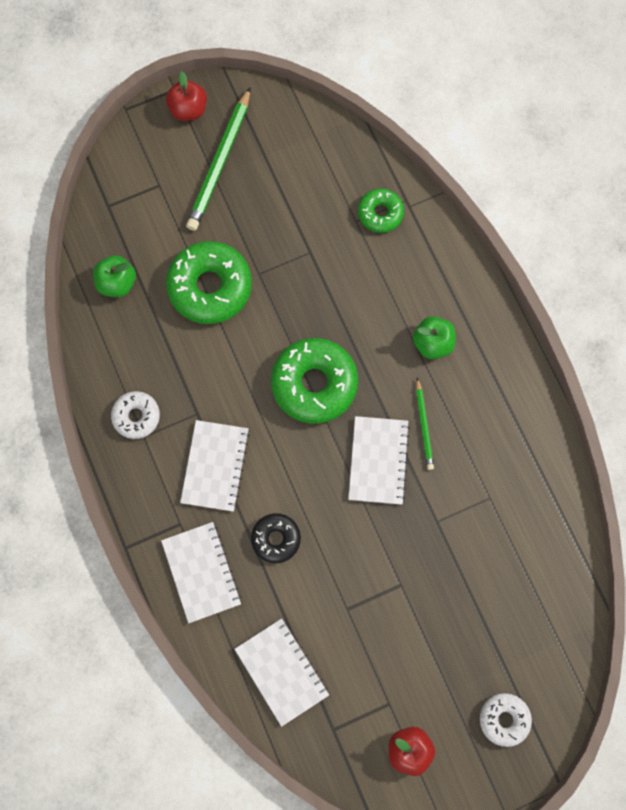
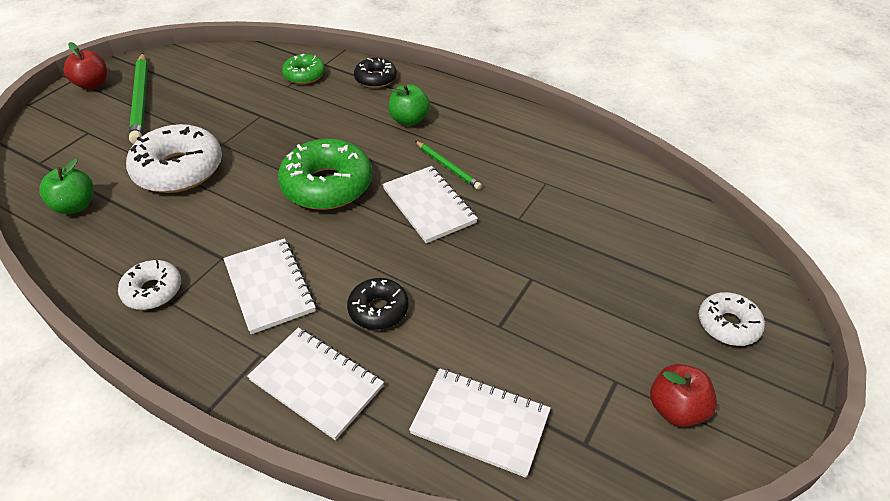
camera: 35 degrees left, 30 degrees down
(210, 287) = (179, 170): green donut -> white donut
(441, 261) = (375, 79): none -> black donut

